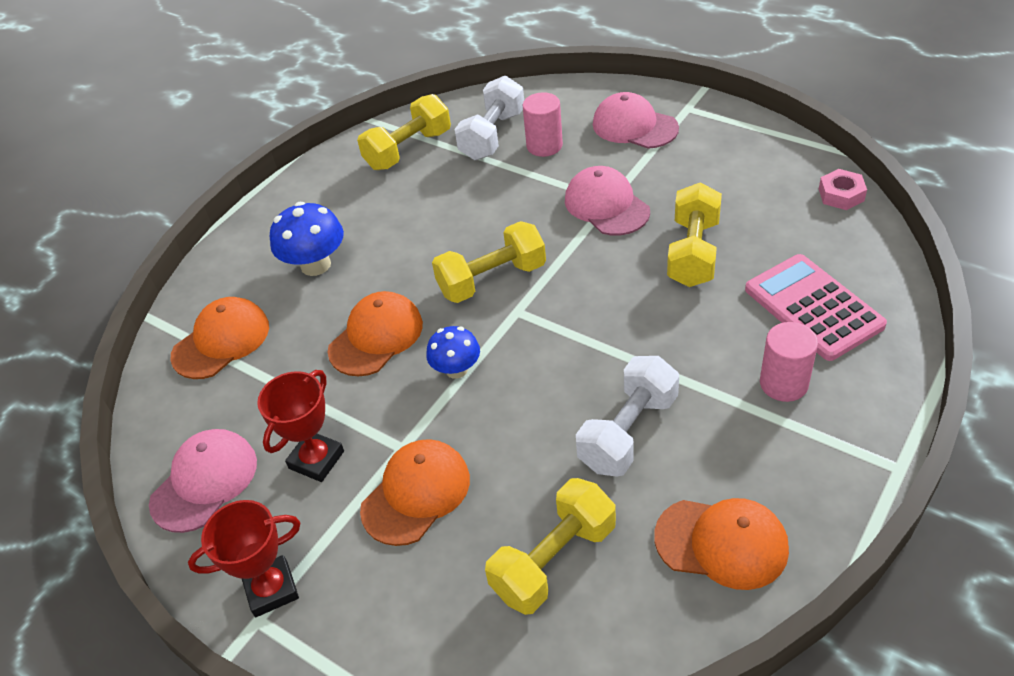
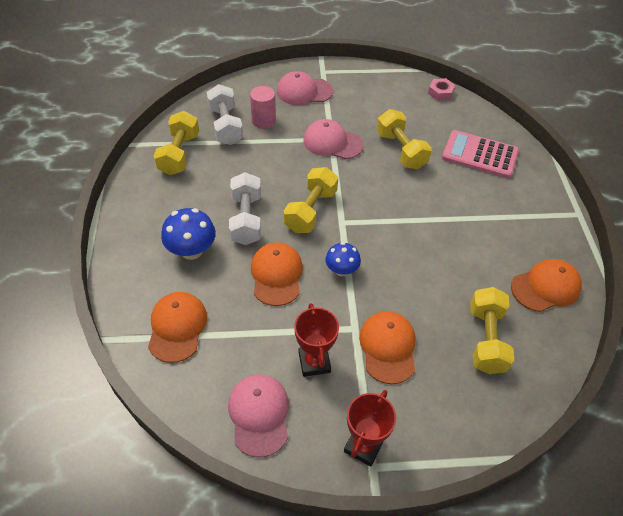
camera: 45 degrees left, 5 degrees up
(628, 432) = (458, 257): white dumbbell -> white dumbbell (246, 219)
(783, 383) = (501, 198): pink cylinder -> none

